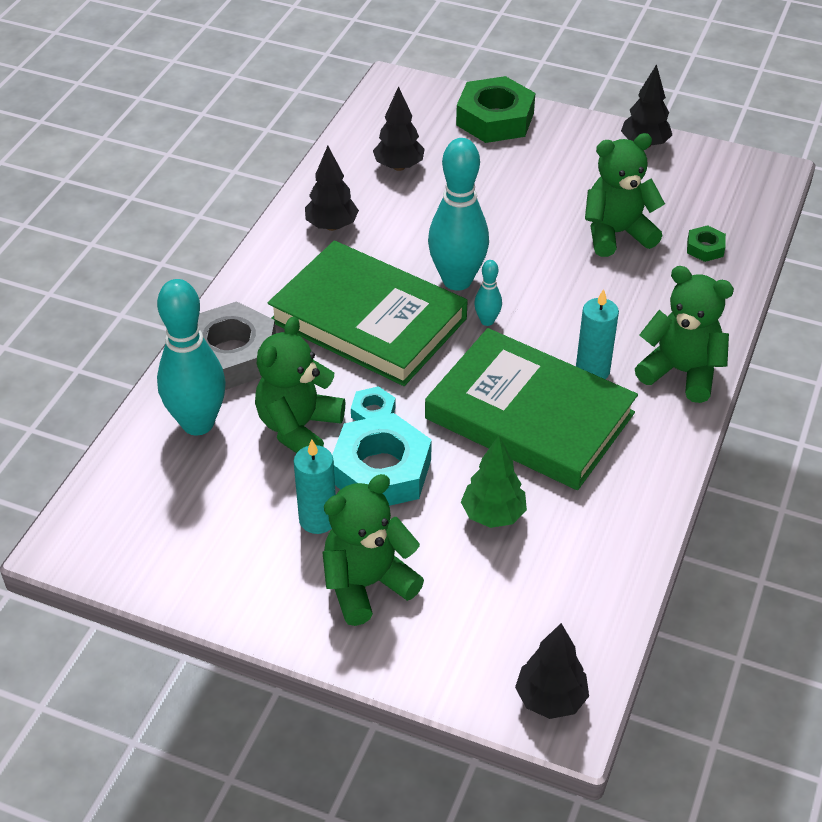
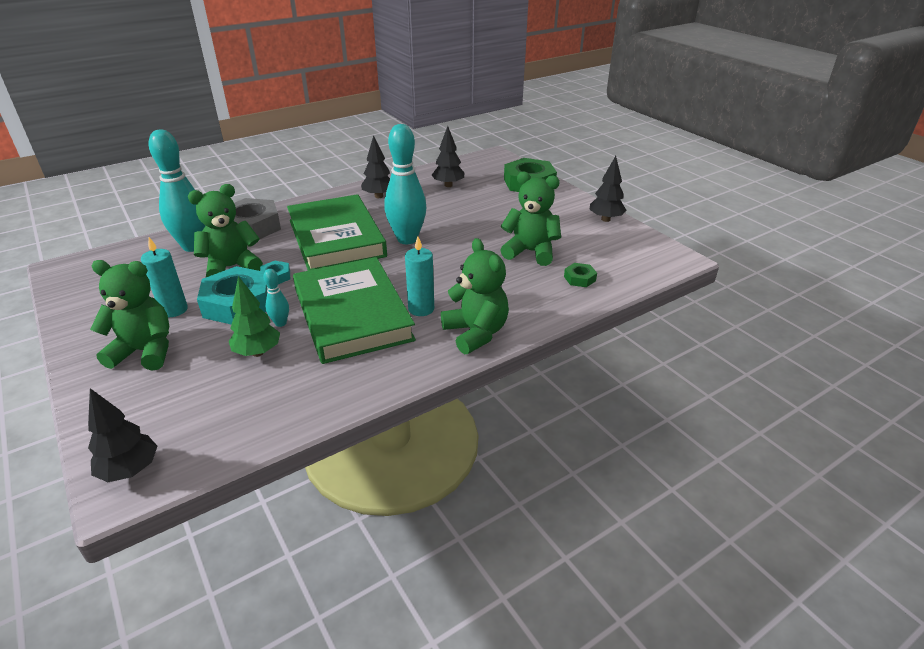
camera: 35 degrees right, 10 degrees down
(487, 321) = (396, 262): turquoise bowling pin -> turquoise bowling pin (280, 323)

